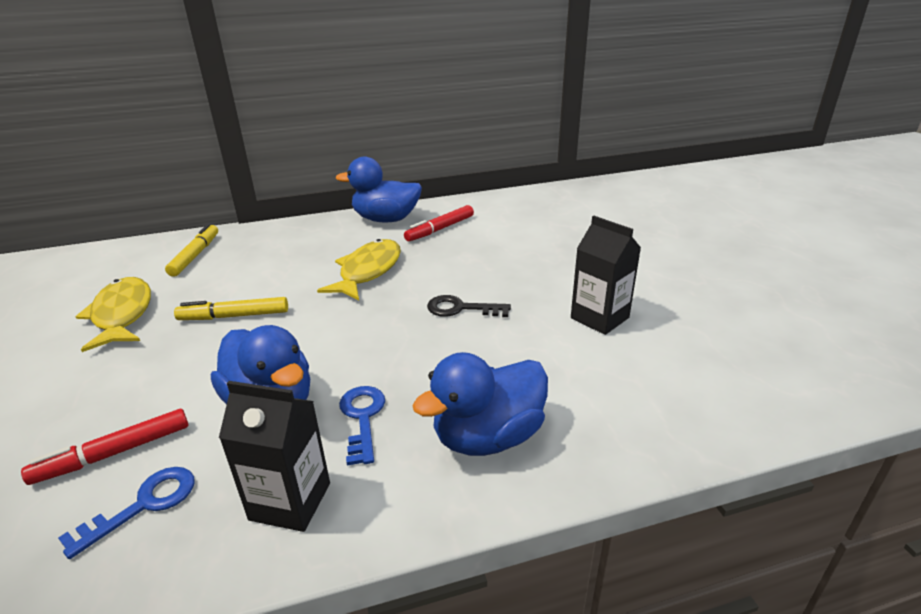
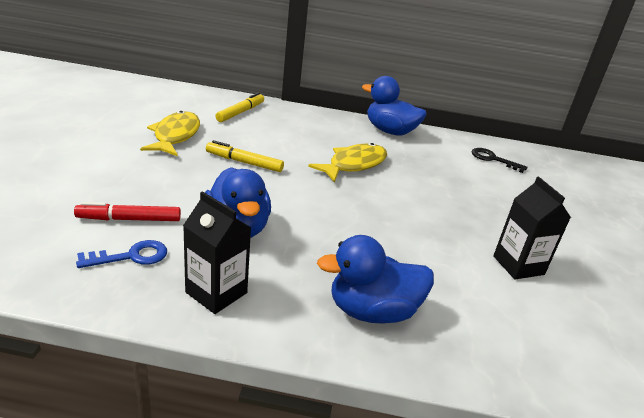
camera: 20 degrees right, 0 degrees up
(362, 418) = (291, 262): blue key -> none
(440, 229) = (428, 152): red marker -> none
(461, 309) = (408, 216): black key -> black key (493, 159)

